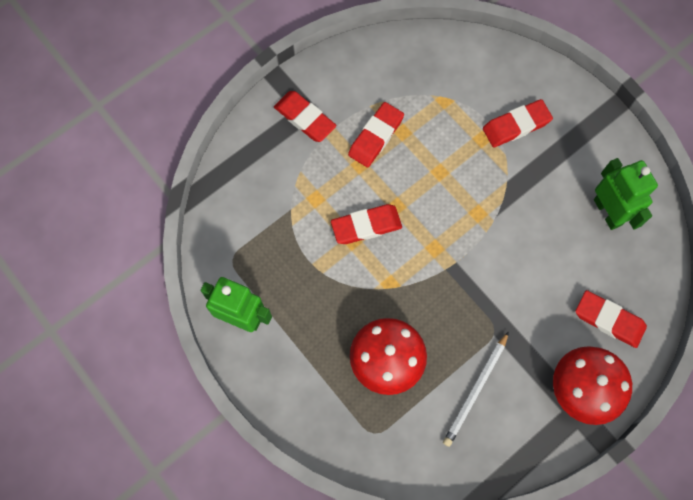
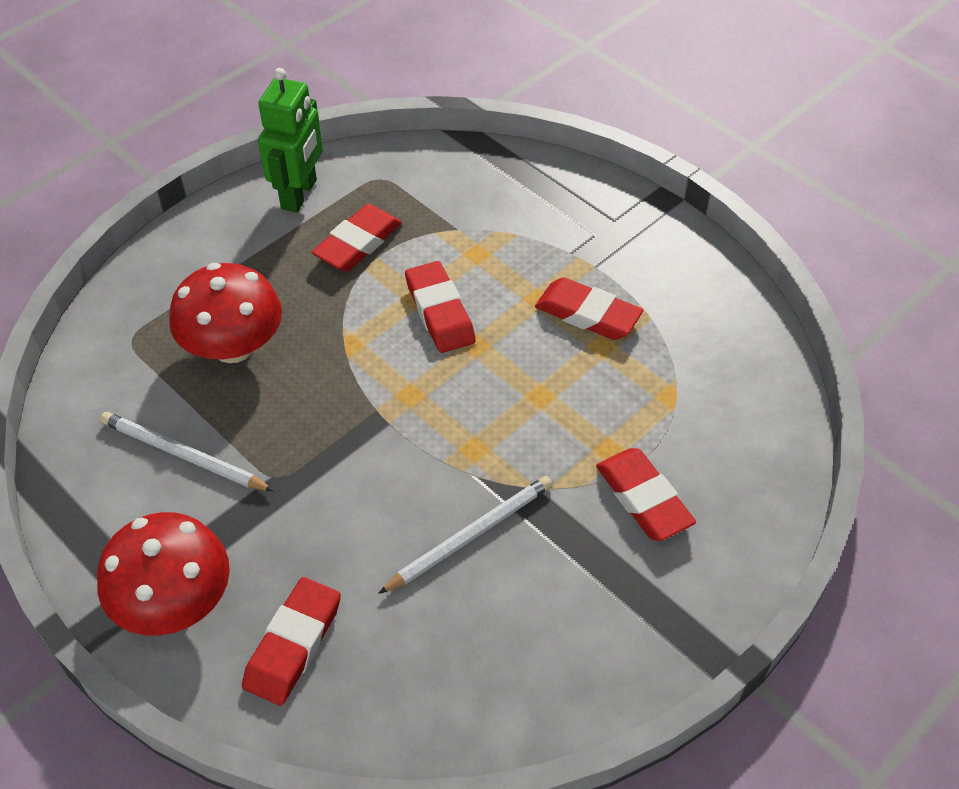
camera: 85 degrees right, 20 degrees down
(305, 118) = (602, 233): red eraser -> red eraser (358, 243)
(539, 220) = (470, 535): none -> white pencil
(608, 212) = (497, 644): green robot -> none

